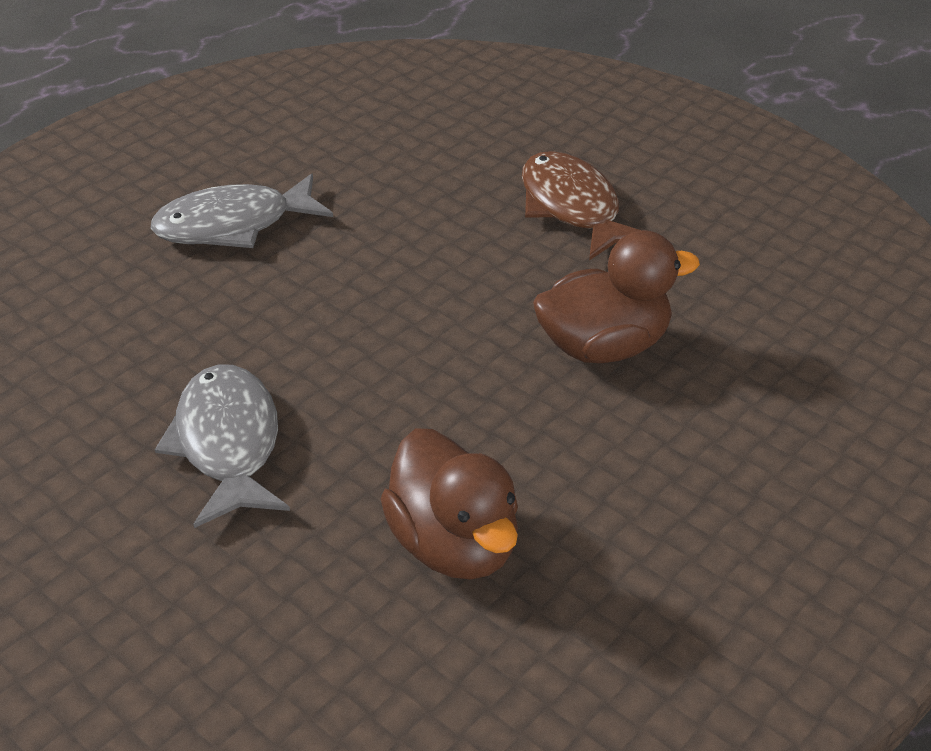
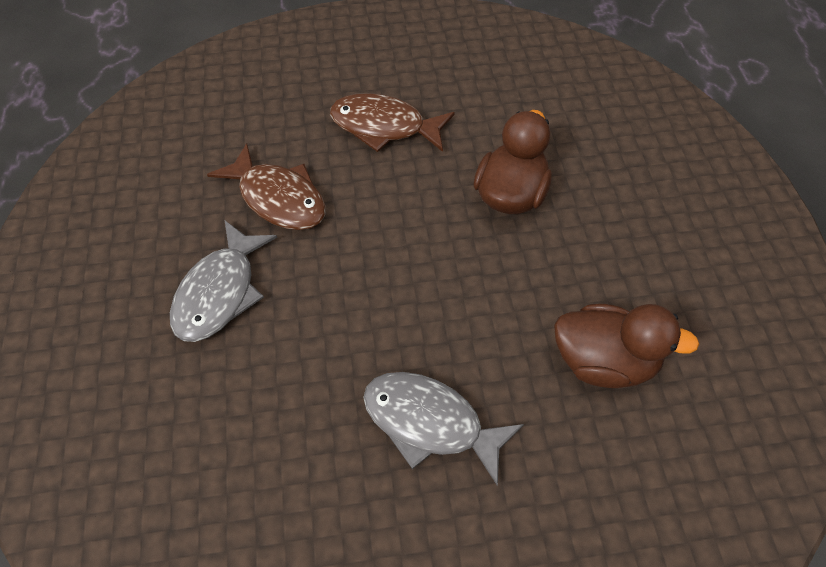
camera: 50 degrees left, 15 degrees up
(386, 195) = (278, 198): none -> brown fish

